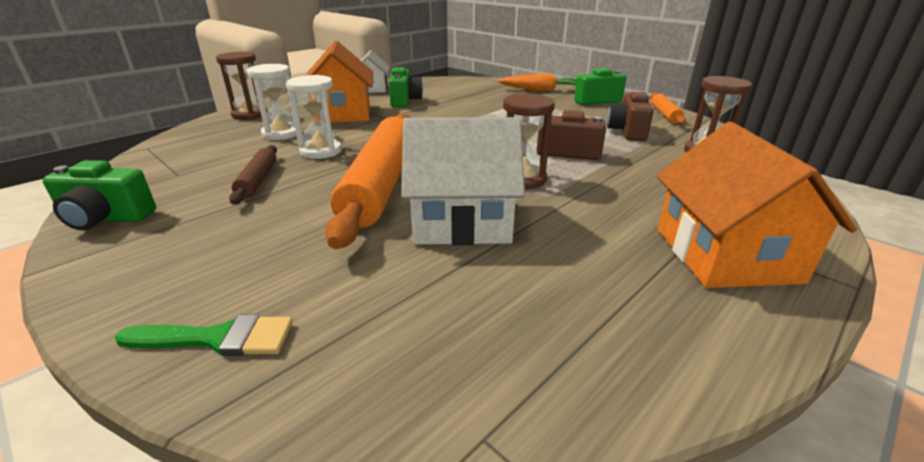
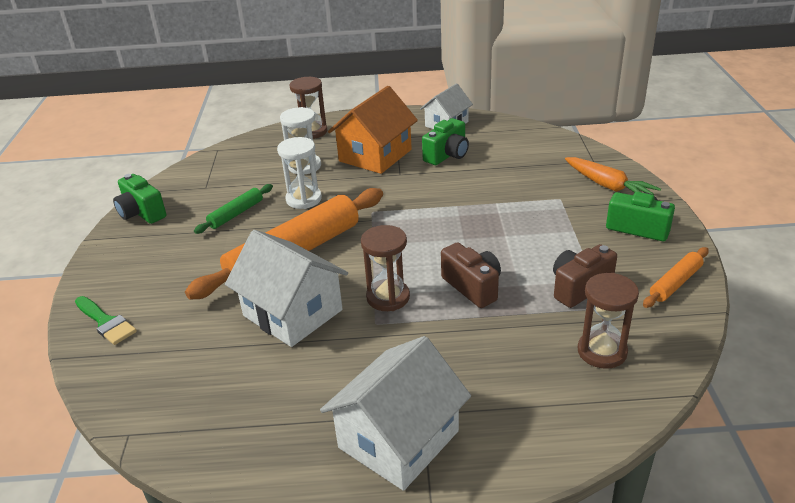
camera: 45 degrees right, 5 degrees up
(258, 180) = (236, 214): brown rolling pin -> green rolling pin
(725, 255) = (398, 439): orange house -> white house

